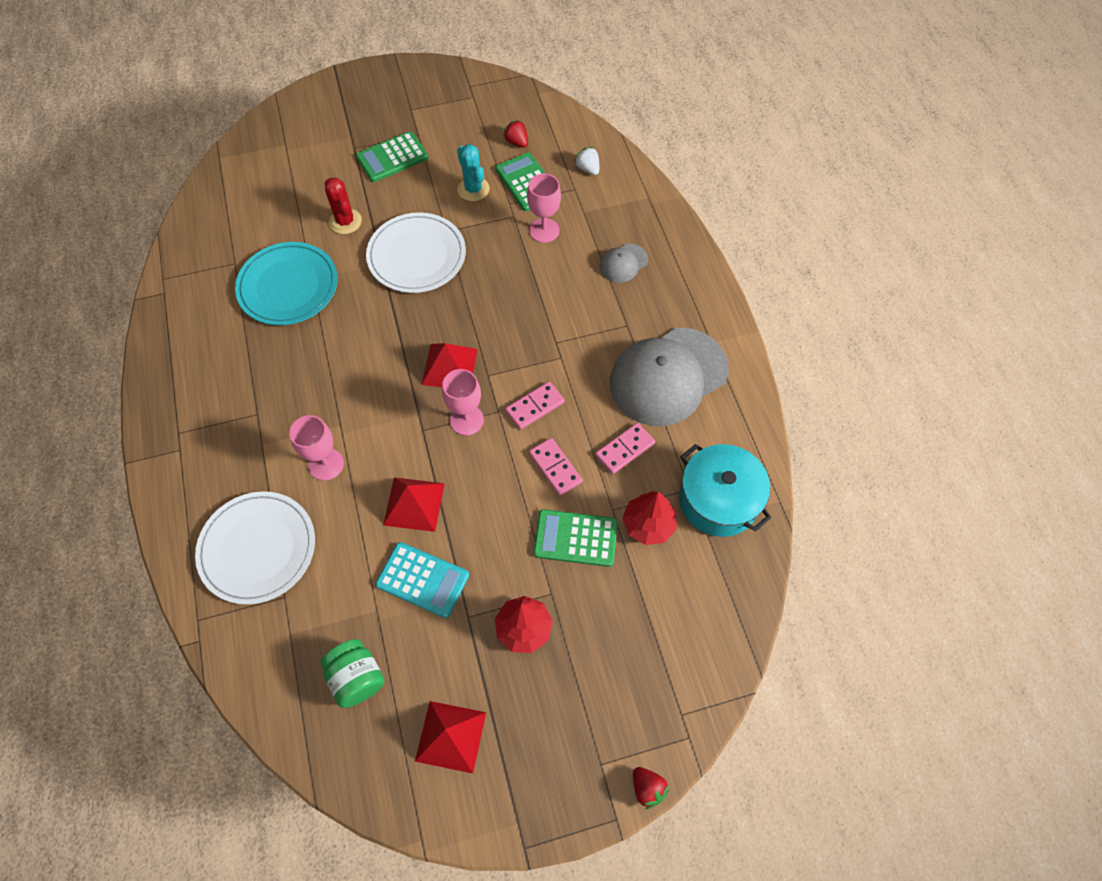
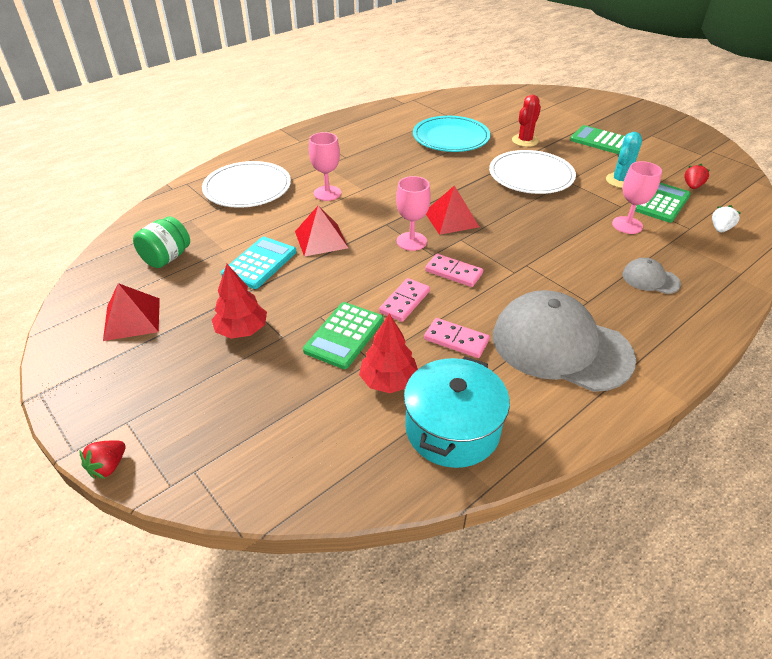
camera: 65 degrees right, 20 degrees down
(422, 580) = (259, 263): turquoise calculator -> turquoise calculator turned 150 degrees counterclockwise
(575, 538) = (344, 335): green calculator -> green calculator turned 135 degrees counterclockwise

